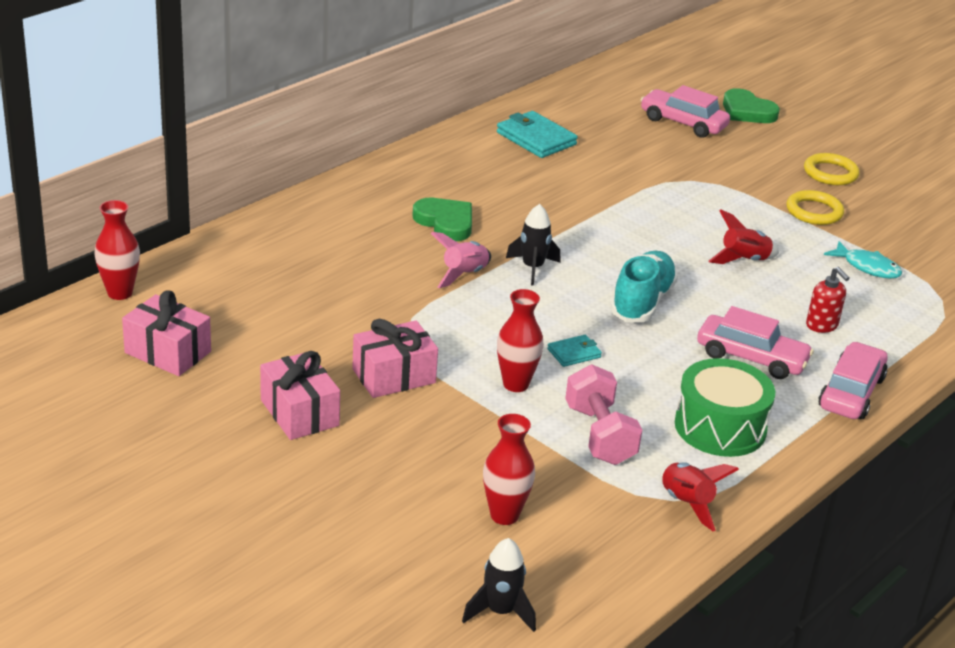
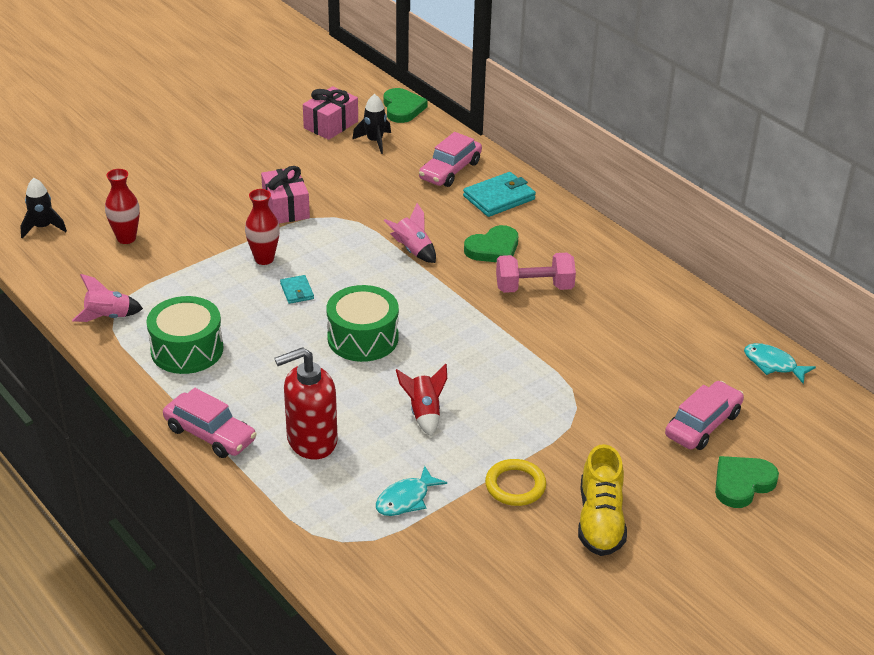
camera: 100 degrees right, 5 degrees up
(120, 293) = (402, 108): red vase -> green heart
(299, 413) = (254, 169): pink gift -> none
(532, 268) = (420, 286): black rocket -> black rocket (374, 141)
(536, 138) = (650, 316): turquoise wallet -> turquoise wallet (499, 198)
(584, 87) = (773, 364): none -> turquoise fish
(599, 435) = (195, 289): pink dumbbell -> pink dumbbell (534, 288)
(642, 302) = (363, 338): turquoise shoe -> green drum
(686, 503) = (108, 317): red rocket -> pink rocket
(751, 358) = (272, 385): pink car -> pink car (450, 170)
(822, 325) = (311, 441): red soap dispenser -> red soap dispenser, size x1.87
(830, 173) = (600, 520): yellow ring -> yellow shoe

